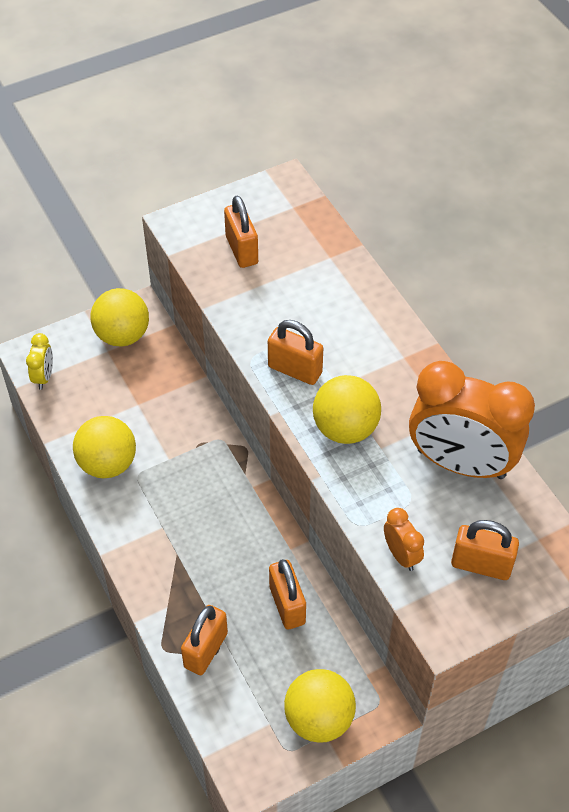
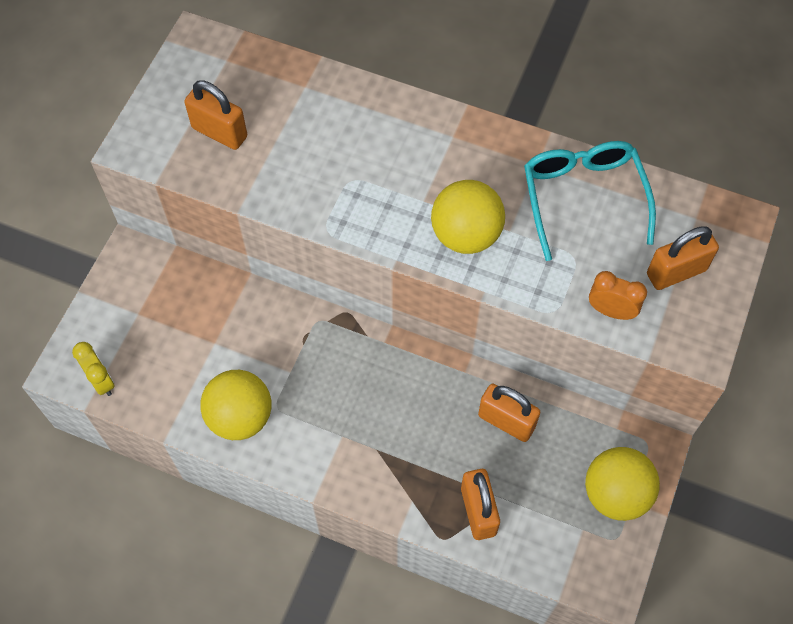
camera: 40 degrees left, 10 degrees up
(122, 335) = (138, 289): yellow ball -> none
(295, 370) = (374, 212): orange padlock -> none
(460, 463) = (583, 197): orange clock -> turquoise glasses

